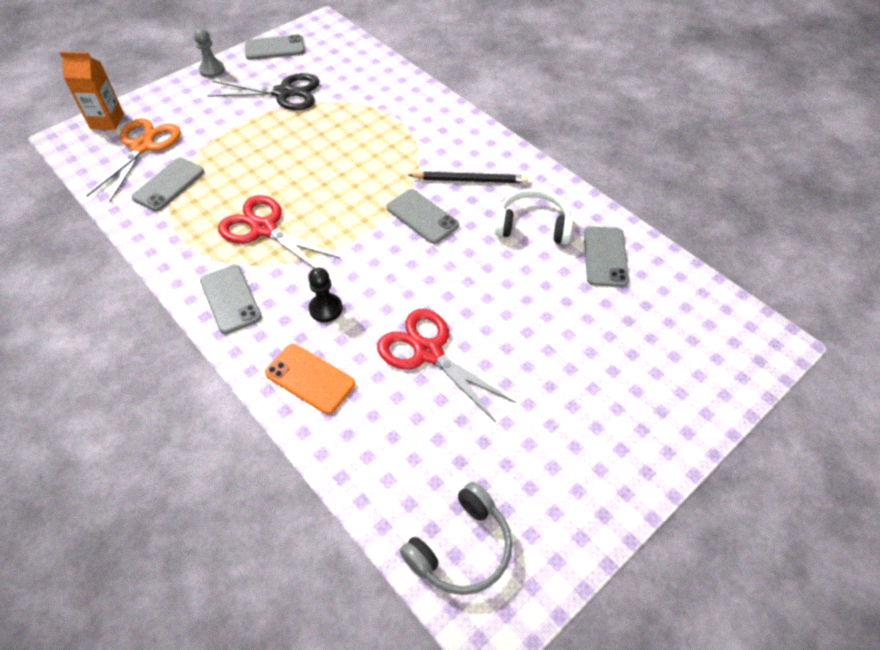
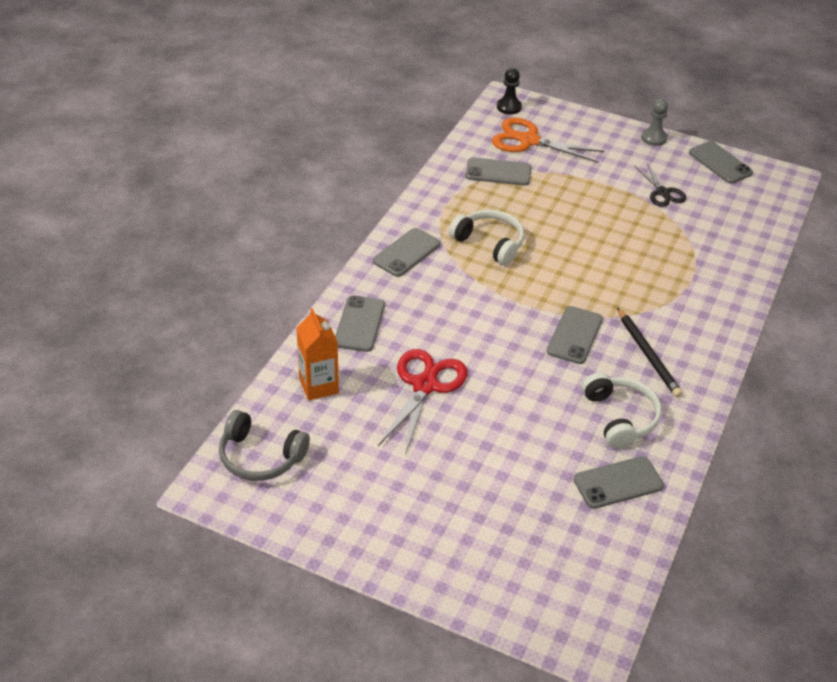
camera: 65 degrees right, 10 degrees down
(107, 121) = (541, 110): orange carton -> orange carton (318, 386)
(142, 146) = (528, 140): orange scissors -> orange scissors turned 150 degrees counterclockwise
(264, 228) = (490, 243): red scissors -> white headphones
(284, 93) = (662, 192): black scissors -> black scissors, size x0.61
(310, 378) = (359, 324): orange phone -> grey phone
(326, 309) = (431, 309): black pawn -> black pawn (509, 107)

